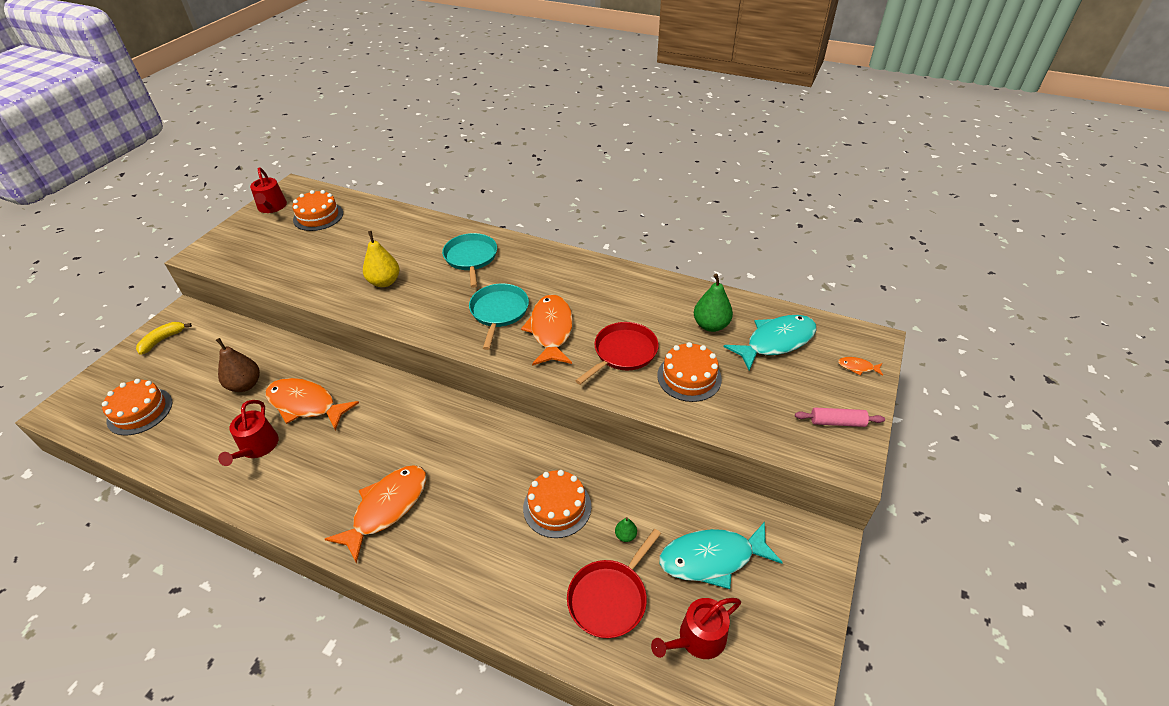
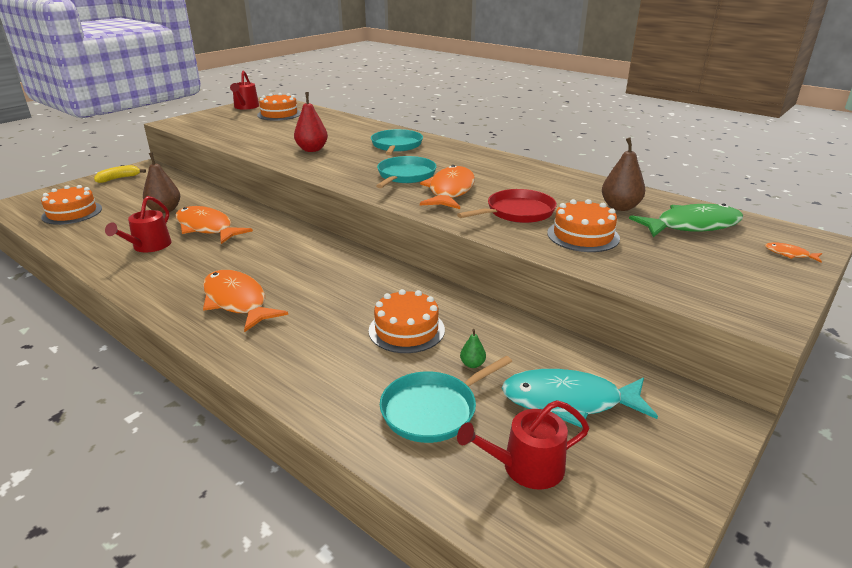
camera: 15 degrees right, 15 degrees down
(384, 282) = (312, 149): yellow pear -> red pear
(387, 508) = (237, 301): orange fish -> orange fish turned 90 degrees counterclockwise
(609, 598) = (433, 410): red pan -> turquoise pan
(711, 325) = (620, 207): green pear -> brown pear
(776, 342) = (692, 226): turquoise fish -> green fish
(837, 422) = (753, 289): pink rolling pin -> none

